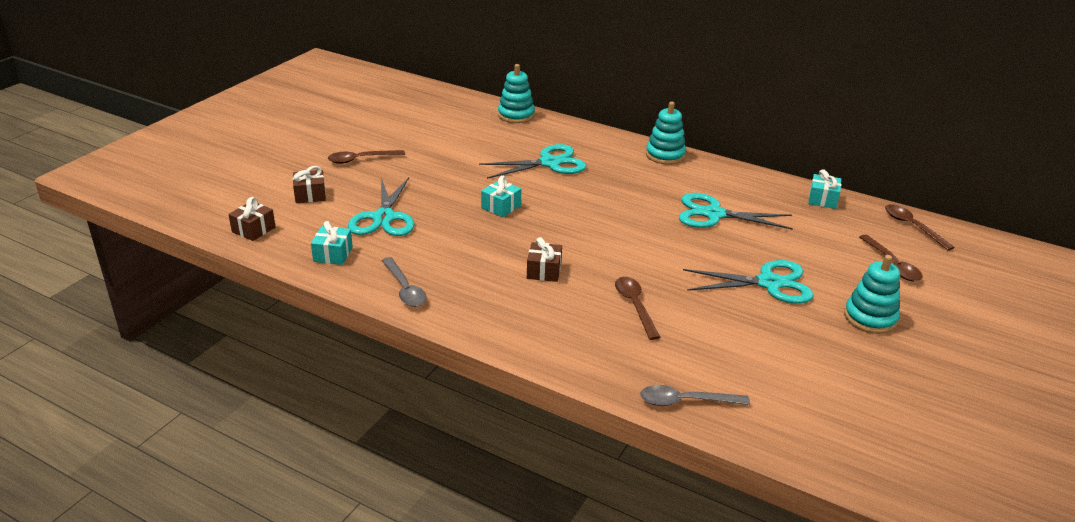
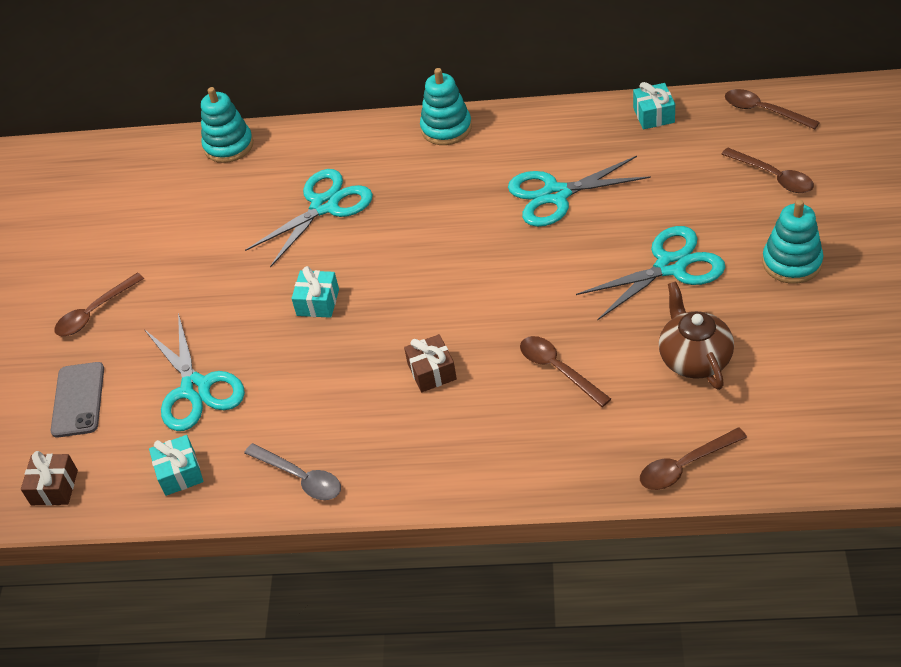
camera: 20 degrees left, 15 degrees up
(310, 195) = (78, 400): brown gift -> grey phone
(686, 401) = (685, 465): grey spoon -> brown spoon
(745, 342) = (694, 358): none -> brown teapot

